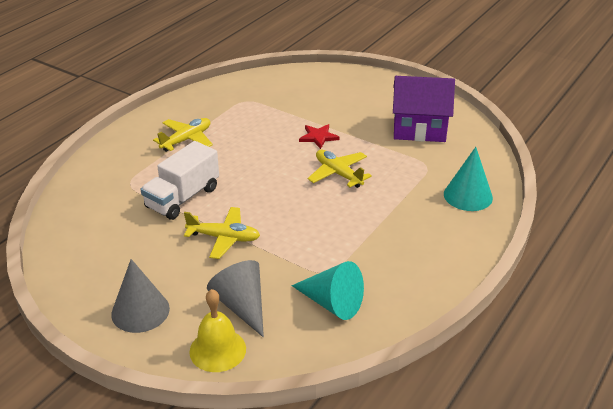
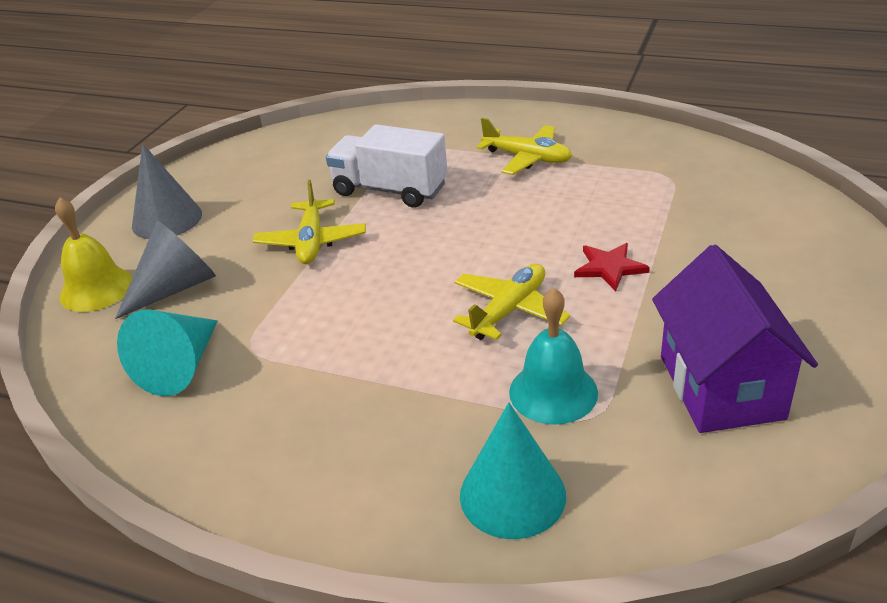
camera: 80 degrees right, 0 degrees up
(406, 172) = (553, 392): none -> turquoise bell

